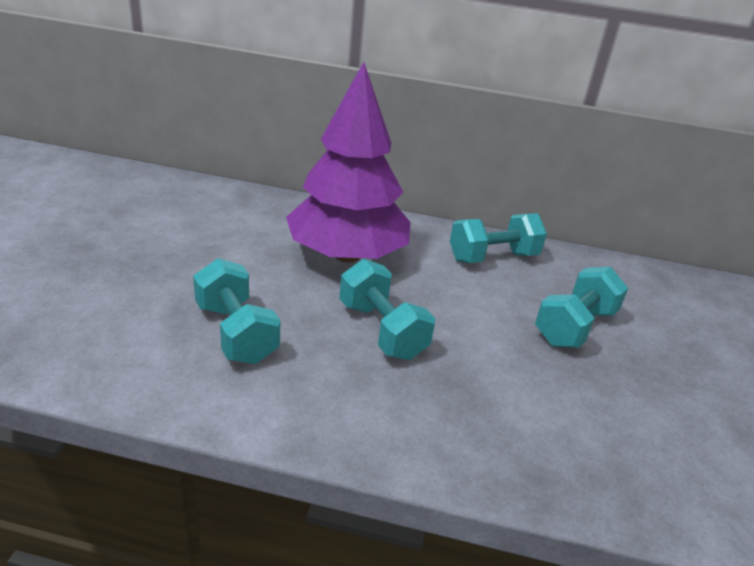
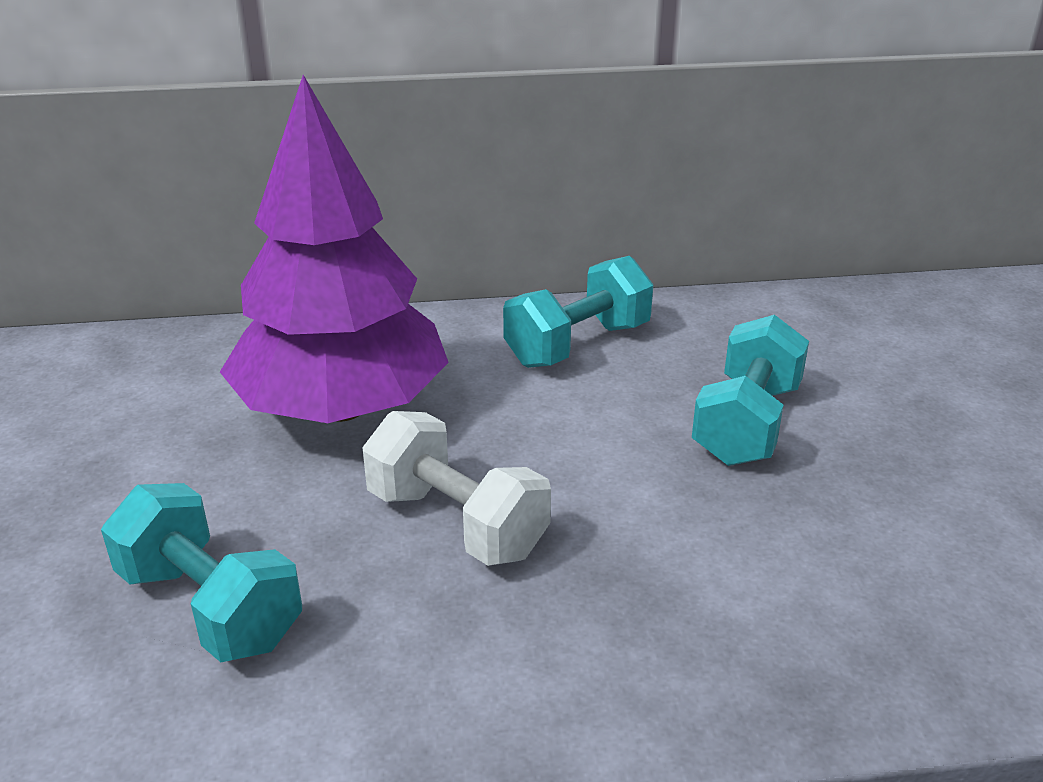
camera: 15 degrees left, 0 degrees up
(382, 330) = (456, 523): turquoise dumbbell -> white dumbbell

